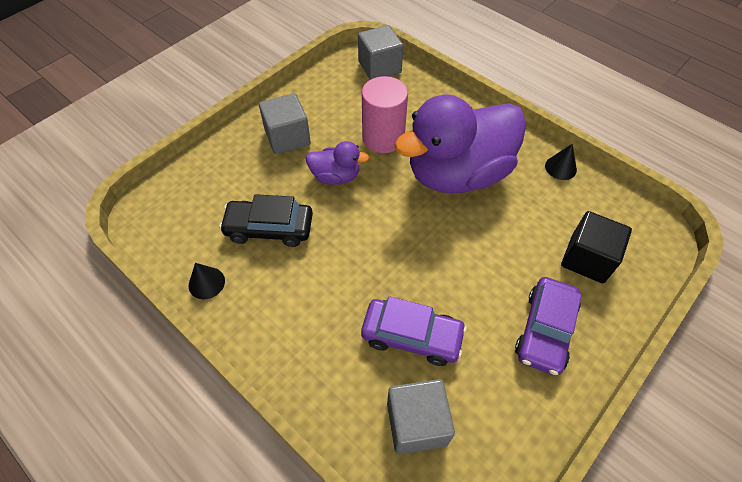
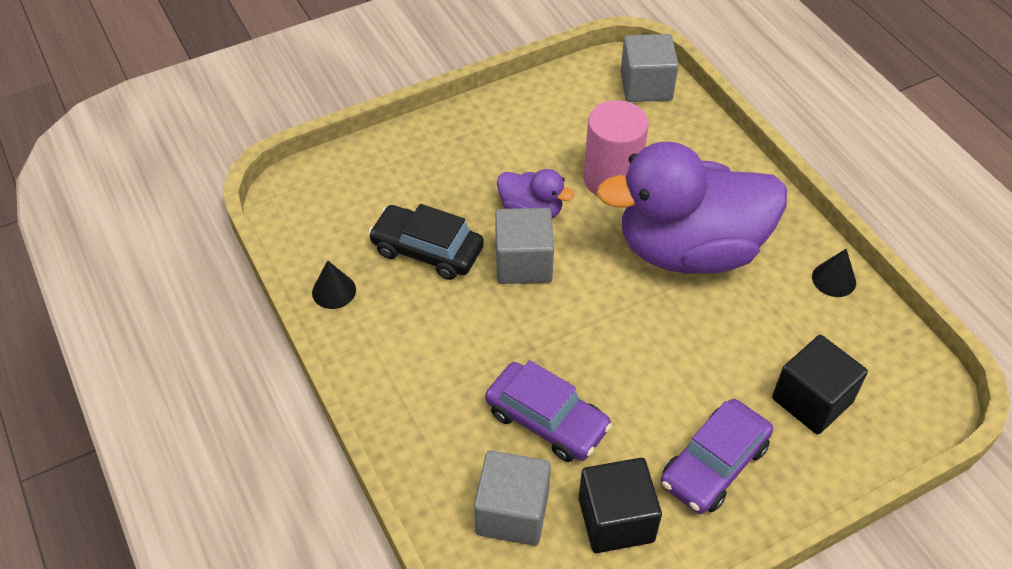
camera: 20 degrees right, 5 degrees down
(287, 137) = (490, 147): grey cube -> grey cube (523, 263)
(496, 400) = (616, 519): none -> black cube

